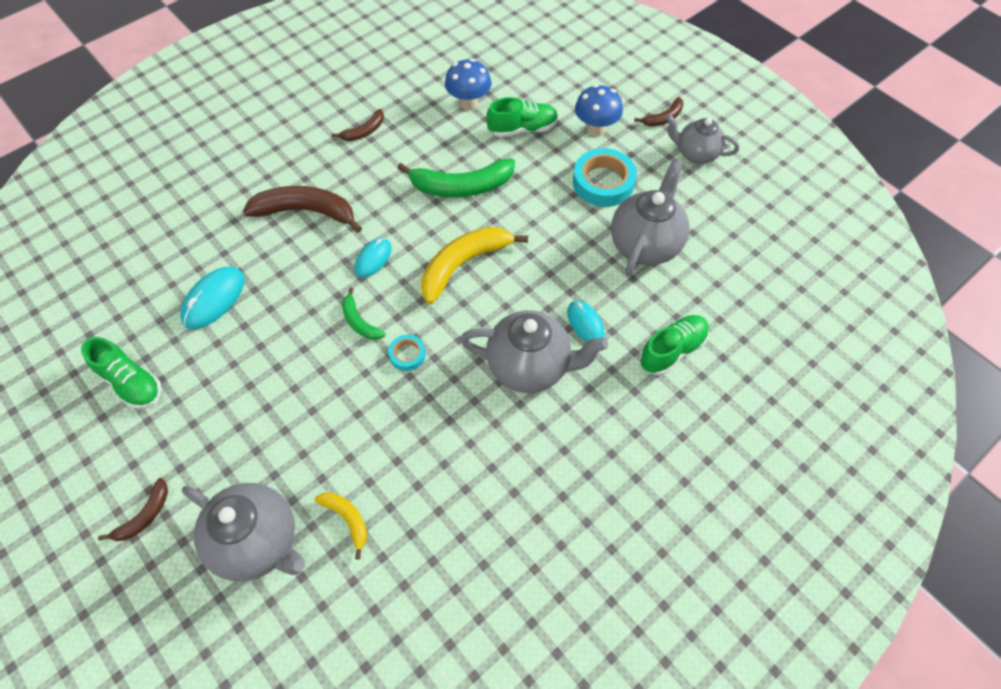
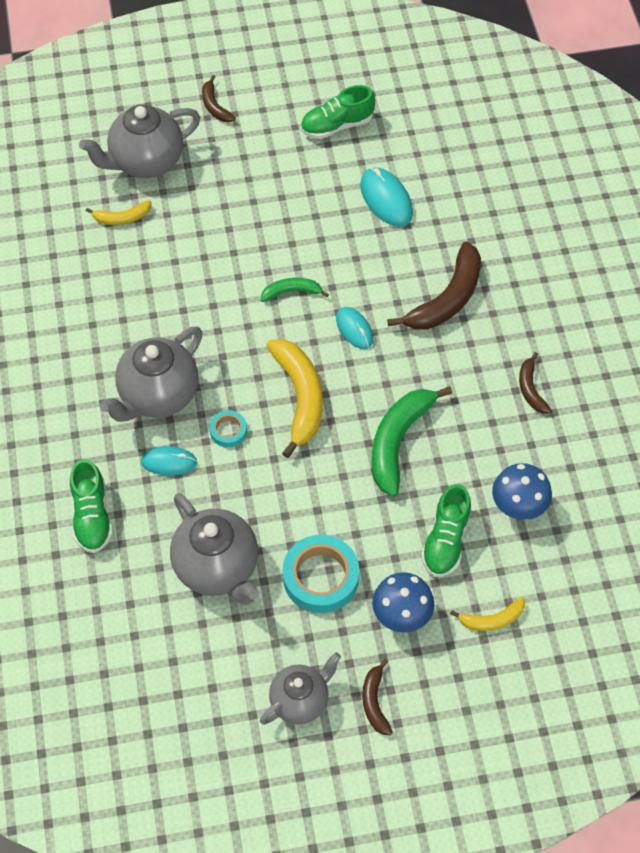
camera: 120 degrees right, 0 degrees up
(407, 355) = (234, 312): turquoise tape -> turquoise tape (228, 431)
(561, 86) = (492, 619): none -> yellow banana

